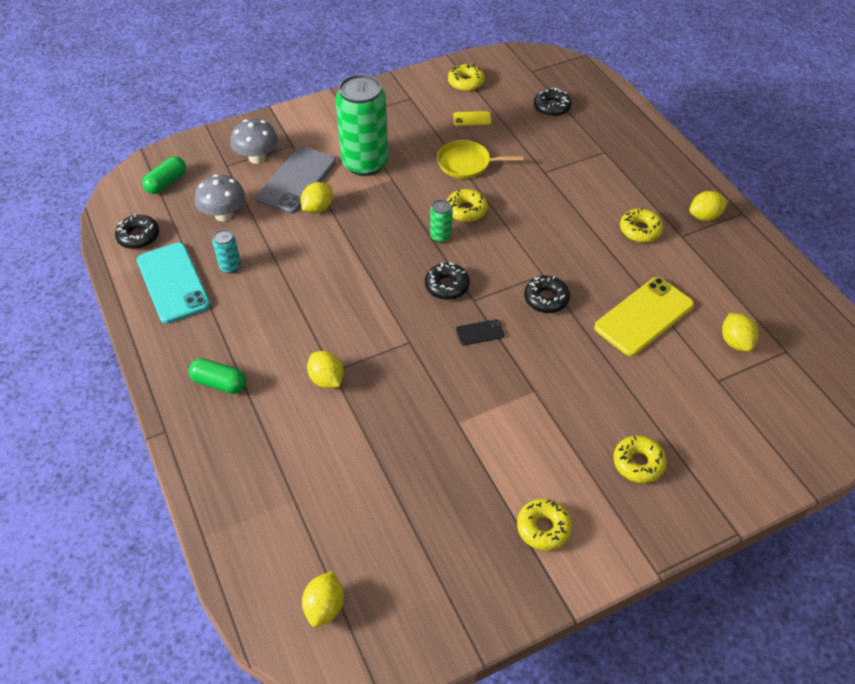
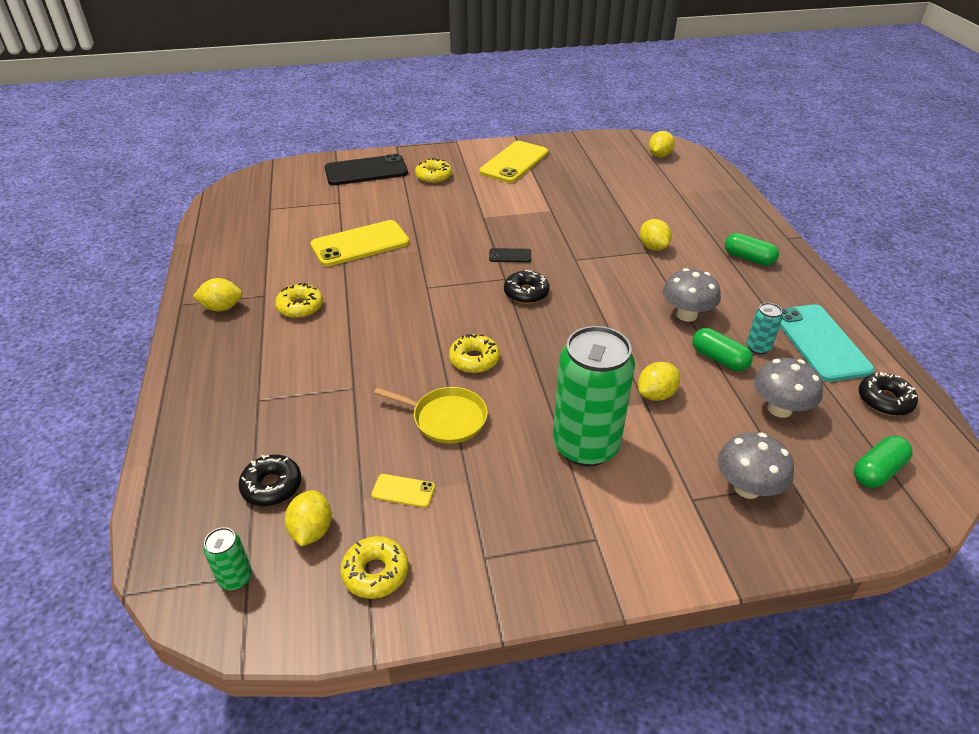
camera: 165 degrees left, 10 degrees down
(266, 249) = (719, 359): none -> green capsule
(292, 290) = (686, 315): none -> grey mushroom
(297, 180) = (684, 439): grey phone -> none
(440, 236) = (515, 337): green can -> green can (235, 578)
(543, 528) = (514, 162): yellow donut -> yellow phone
(546, 299) = (436, 268): black donut -> none
(734, 455) = (366, 171): none -> black phone
(735, 342) = (302, 219): yellow lemon -> yellow lemon (311, 530)

